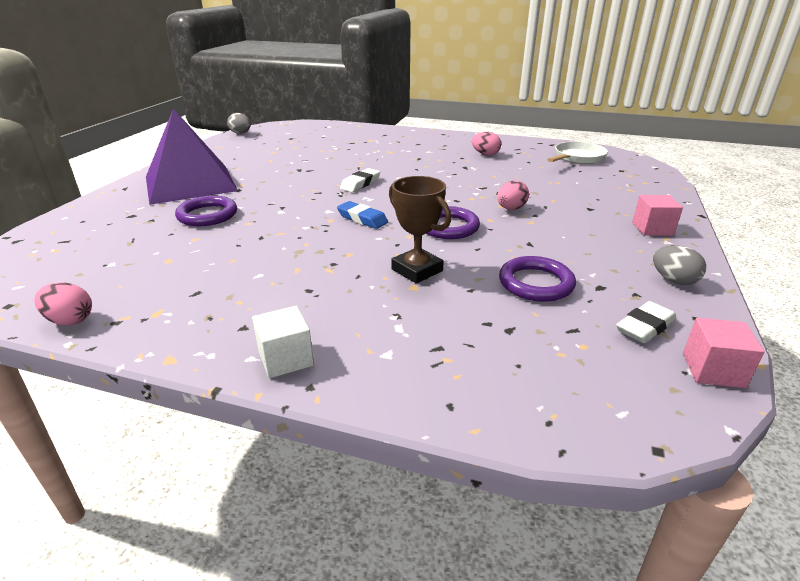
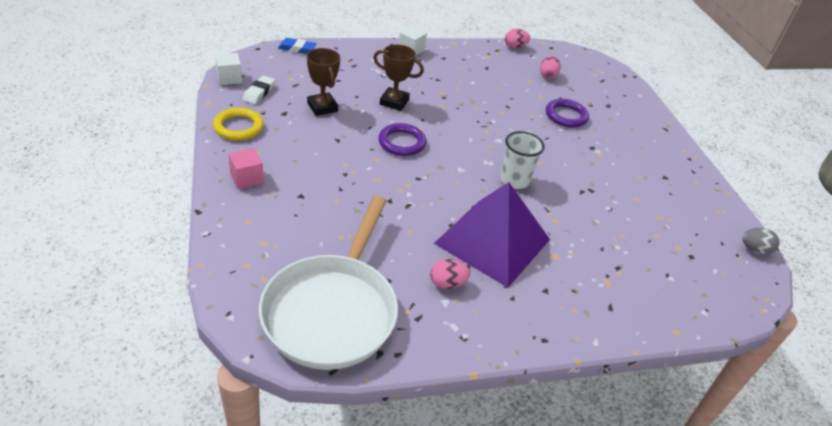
camera: 145 degrees right, 10 degrees up
(190, 183) = (635, 145): purple pyramid -> purple pyramid (492, 241)
(360, 184) = (514, 180): white eraser -> white cup
(362, 219) = (466, 136): blue eraser -> blue eraser (297, 49)
(511, 209) = (367, 177): pink egg -> pink egg (547, 75)
(536, 283) = (322, 107): purple ring -> brown trophy
(577, 158) = (332, 311): white pan -> white pan, size x1.90
(673, 280) = (238, 127): grey egg -> yellow ring
(713, 370) = (229, 78): pink cube -> white cube

